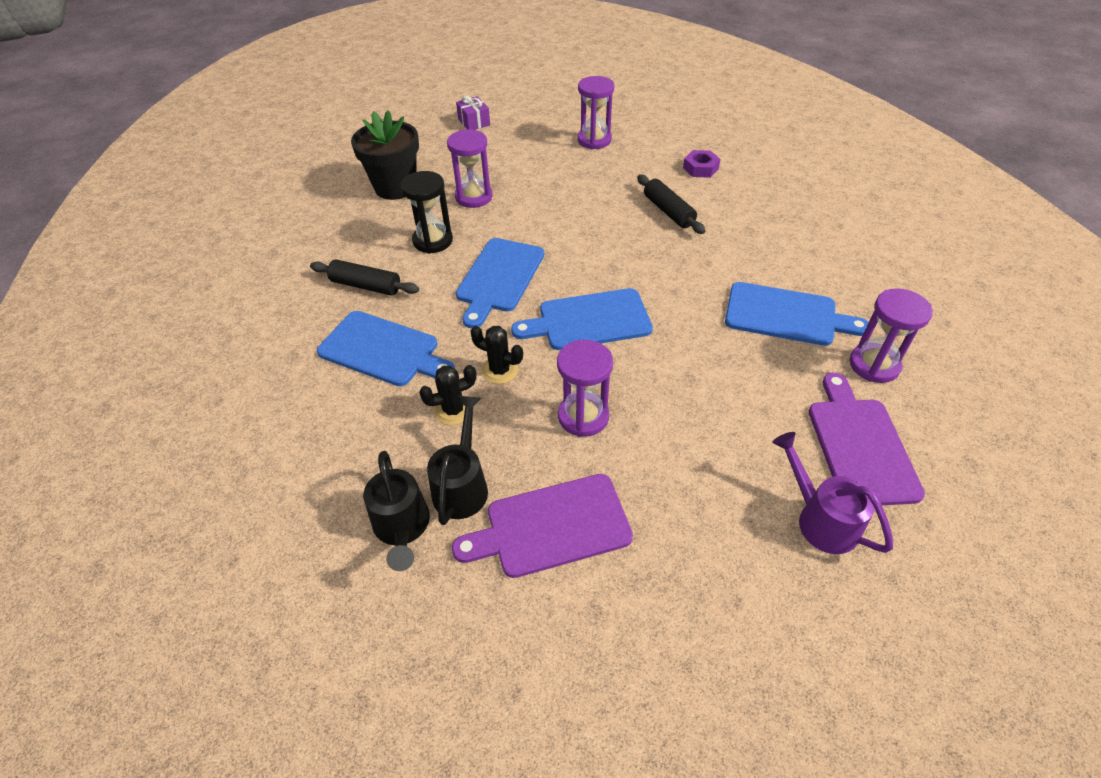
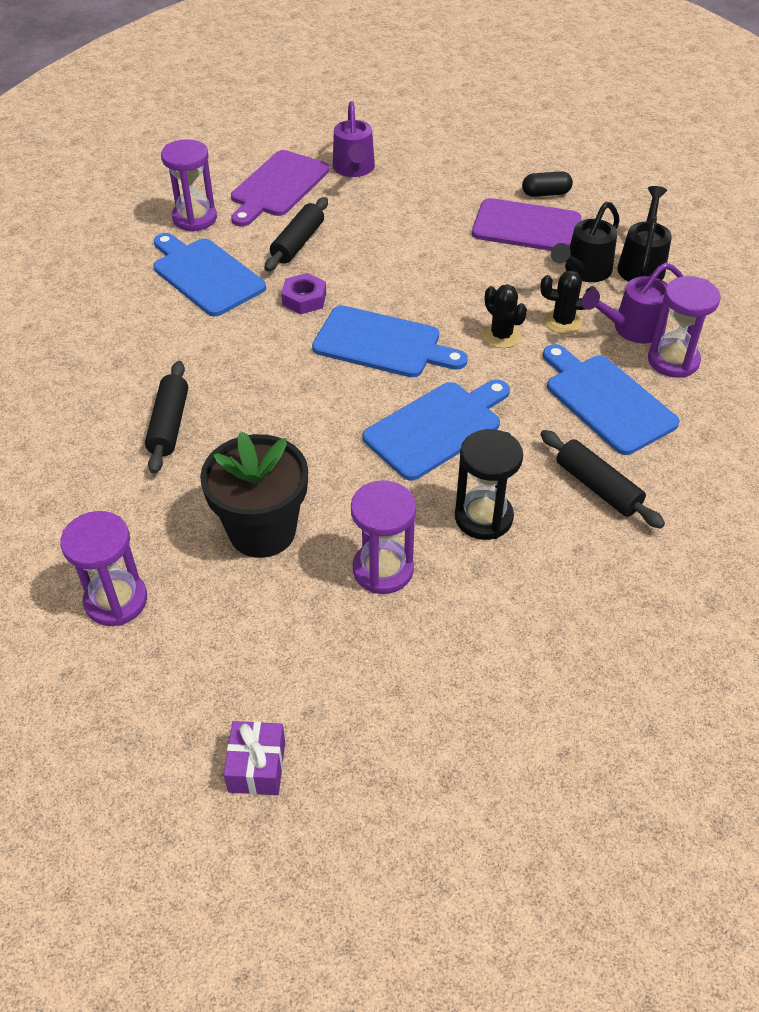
camera: 150 degrees left, 0 degrees up
(385, 432) = (632, 329): none -> purple watering can
(395, 187) = (486, 652): black flower pot -> black flower pot (262, 531)
(572, 603) = (546, 193): none -> black capsule
(583, 416) = (456, 275): purple hourglass -> purple hourglass (673, 361)
(700, 168) = (50, 469): purple nut -> purple nut (304, 299)
(756, 383) = (298, 243): none -> black rolling pin

